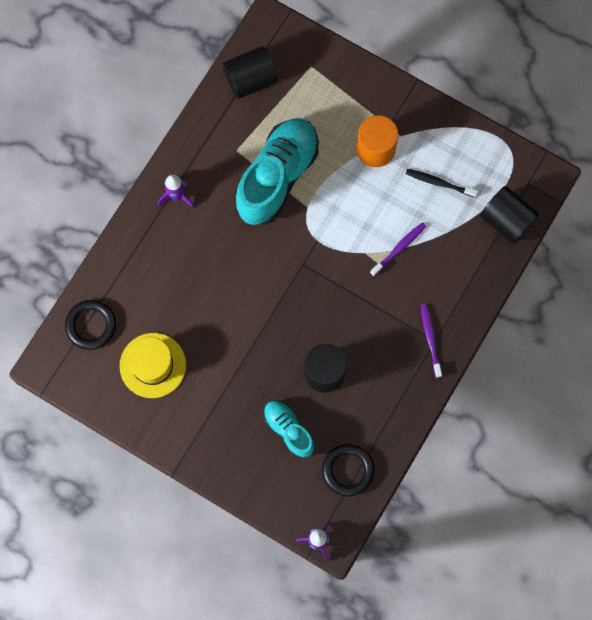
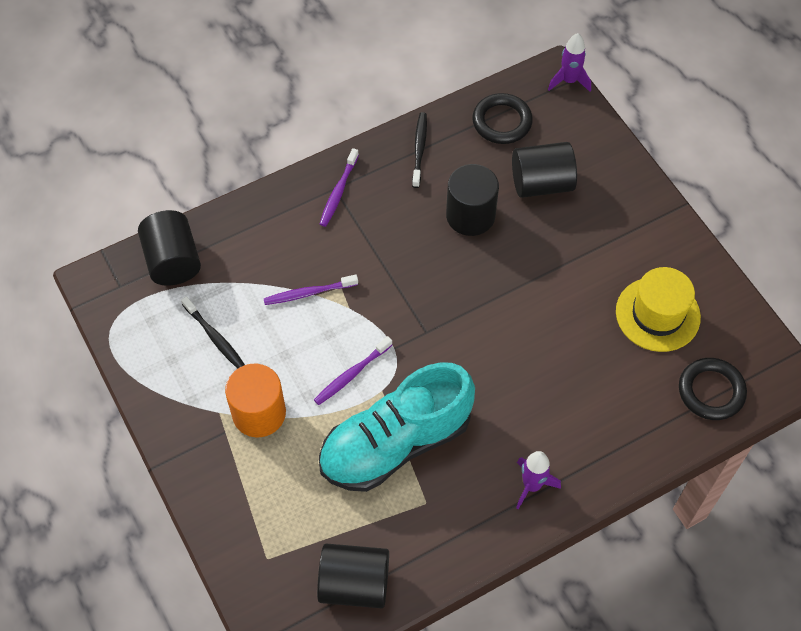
camera: 150 degrees left, 15 degrees down
(288, 430) = (541, 183): turquoise shoe -> black cylinder
(333, 207) = (352, 374): none -> purple toothbrush
(394, 409) = (419, 149): none -> black toothbrush

